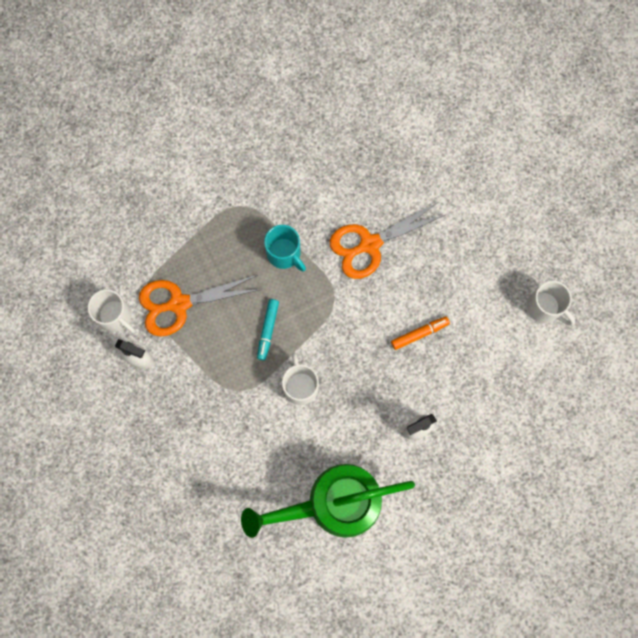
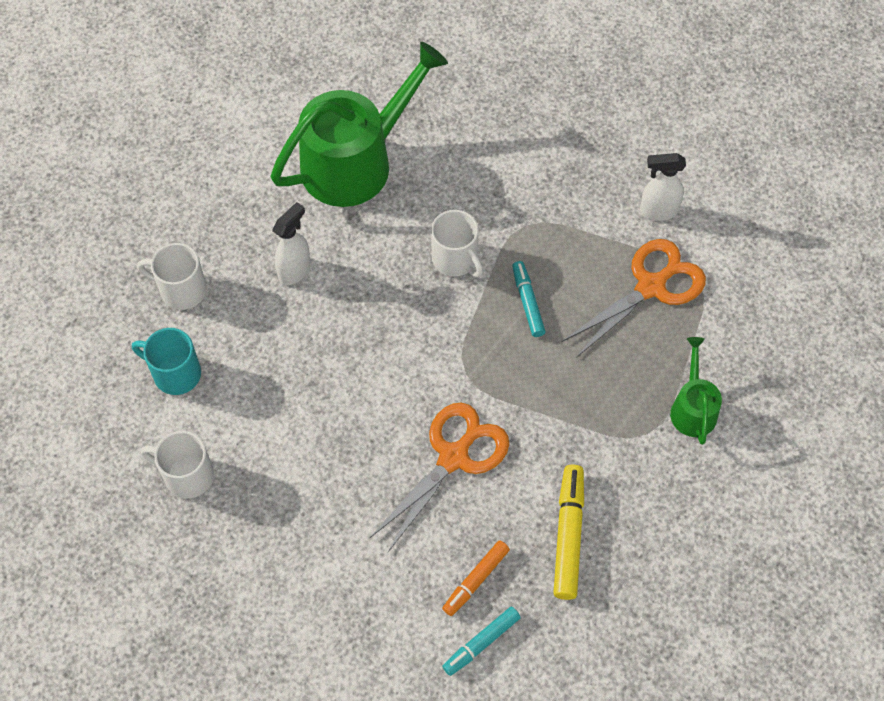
camera: 155 degrees right, 15 degrees down
(116, 316) = (715, 242): white mug -> white mug (181, 290)
(202, 208) = (693, 408): none -> green watering can
(284, 254) = (556, 398): turquoise mug -> turquoise mug (175, 373)
(324, 165) = (568, 535): none -> yellow marker
(406, 127) = (481, 643): none -> turquoise marker
(419, 334) = (338, 376): orange marker -> orange marker (476, 580)

